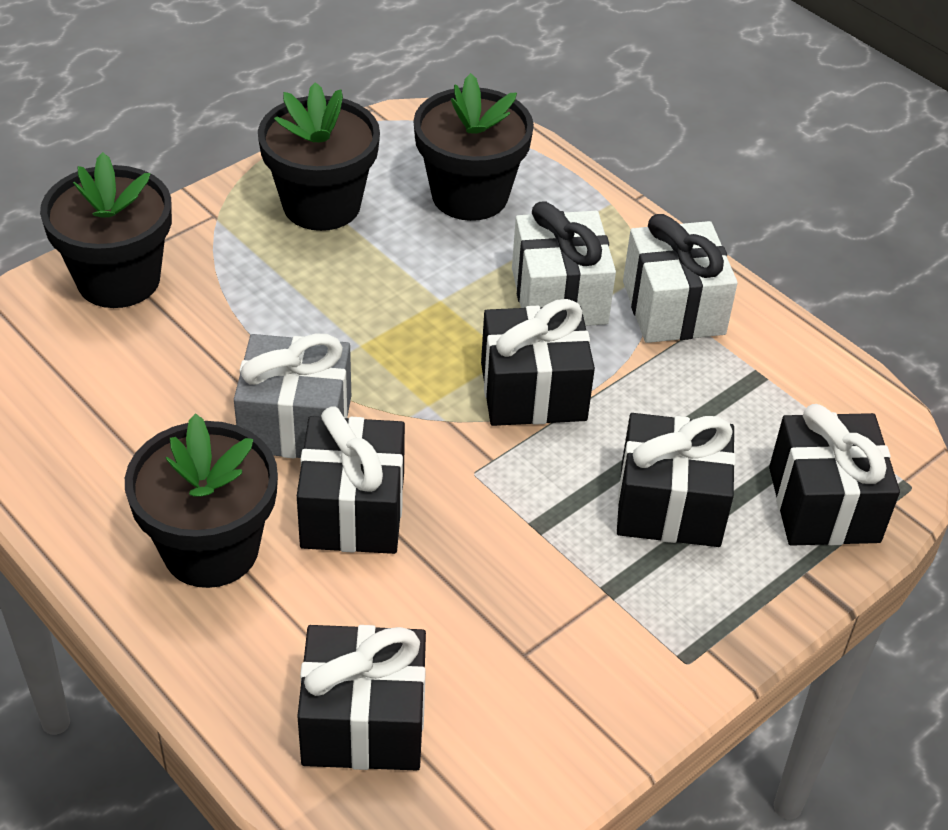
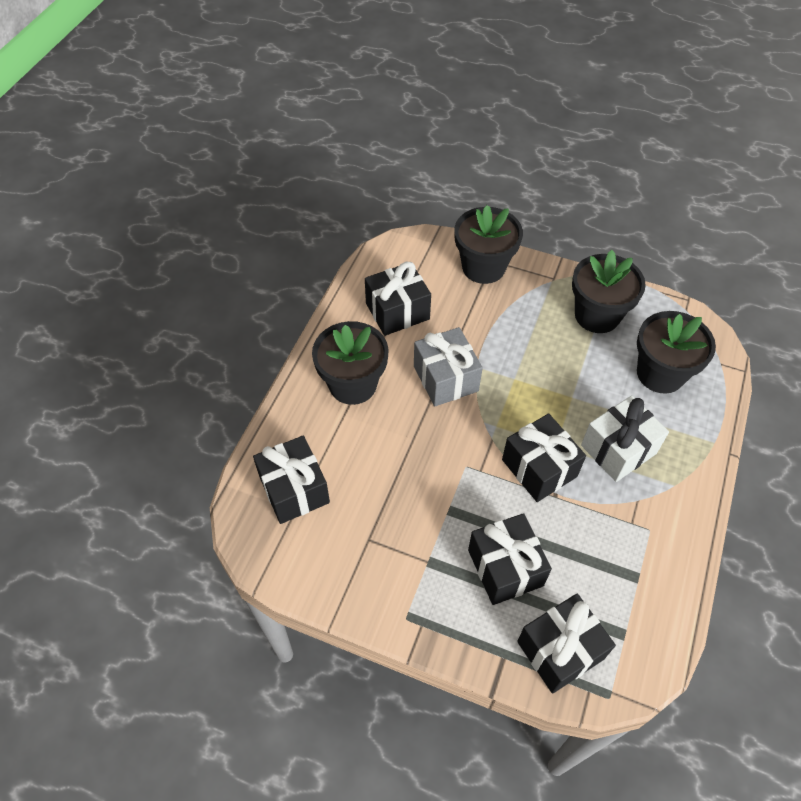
camera: 65 degrees right, 10 degrees up
(353, 510) = (409, 427): black gift -> black gift (397, 311)
(673, 308) = (655, 510): white gift -> none

